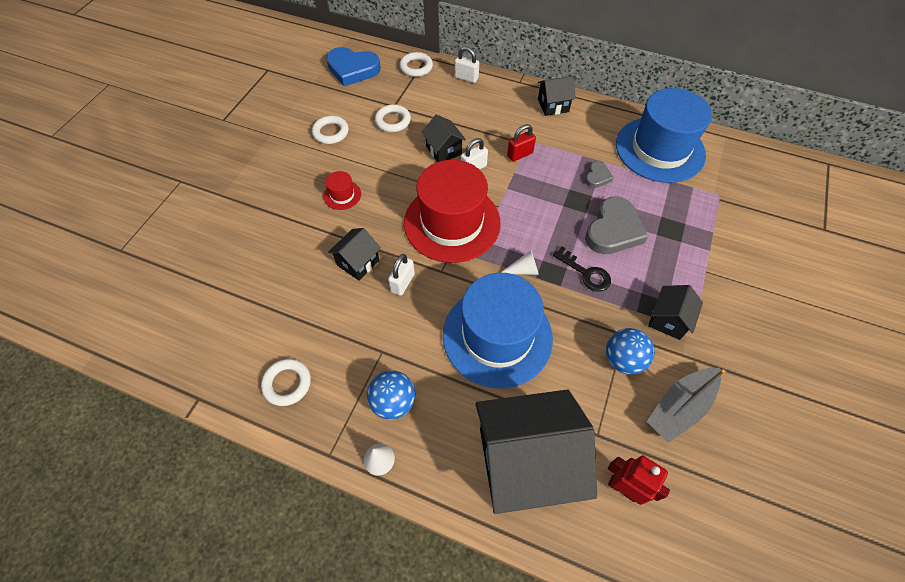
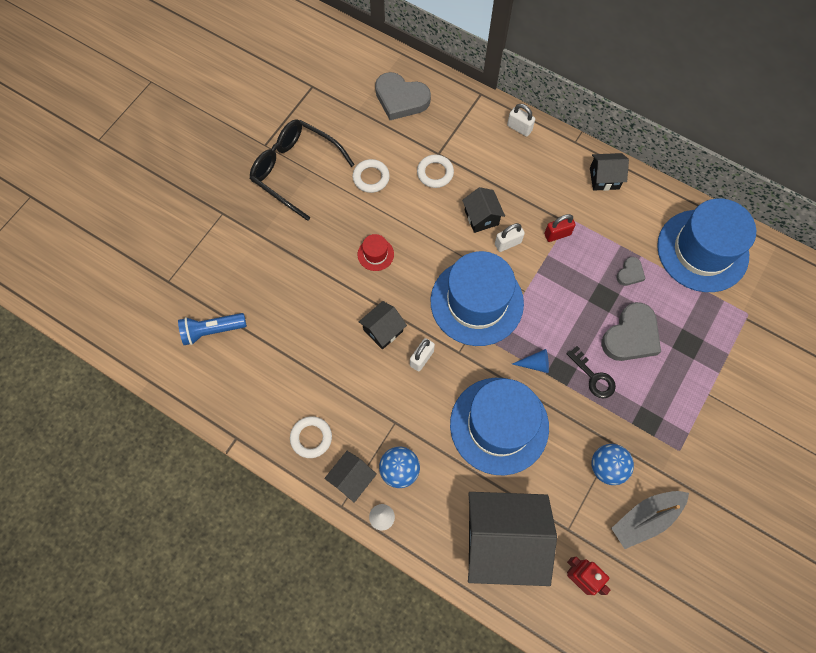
camera: 10 degrees right, 10 degrees up
(169, 290) = (212, 331): none -> blue flashlight
(254, 136) = (295, 170): none -> black glasses
(352, 69) = (401, 99): blue heart -> grey heart
(416, 67) = (468, 106): white ring -> none
(452, 222) = (477, 302): red hat -> blue hat
(523, 270) = (535, 364): white cone -> blue cone
(668, 320) = (658, 437): black house -> black house (352, 479)

